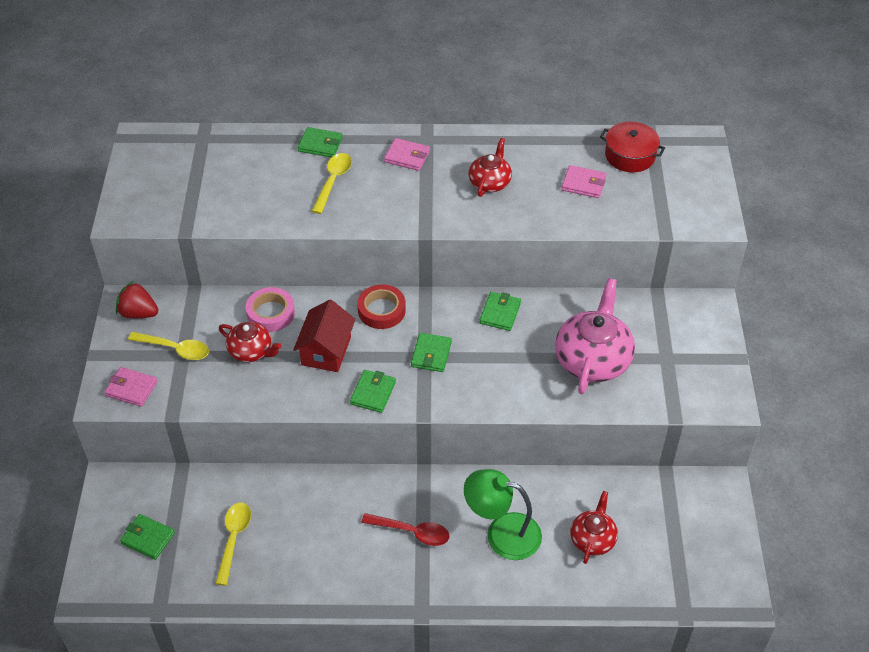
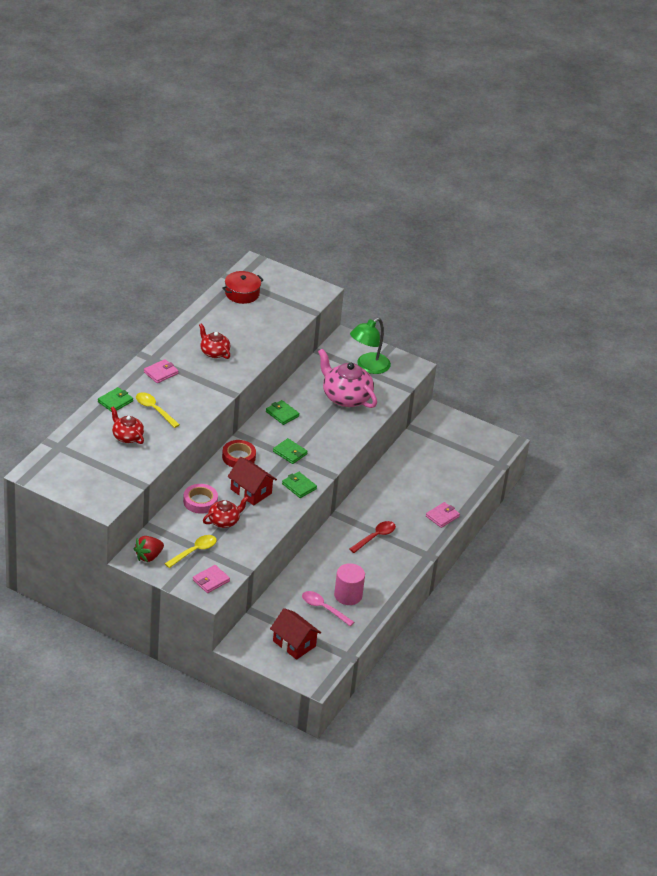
camera: 65 degrees left, 10 degrees down
(148, 538) = (294, 643): green wallet -> red house
(233, 539) = (323, 608): yellow spoon -> pink spoon
(276, 554) = (348, 595): none -> pink cylinder
(502, 533) = (403, 504): green lamp -> green lamp (368, 367)
(583, 184) = (248, 320): pink wallet -> pink wallet (442, 516)
(592, 539) = (433, 474): red teapot -> red teapot (127, 436)

